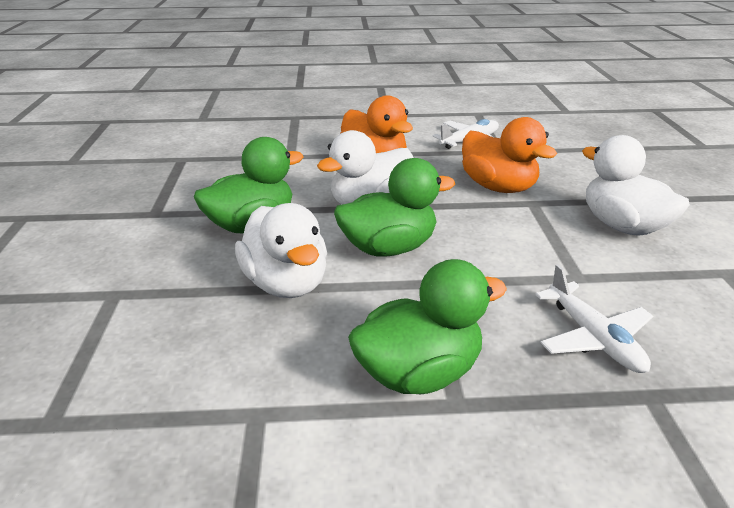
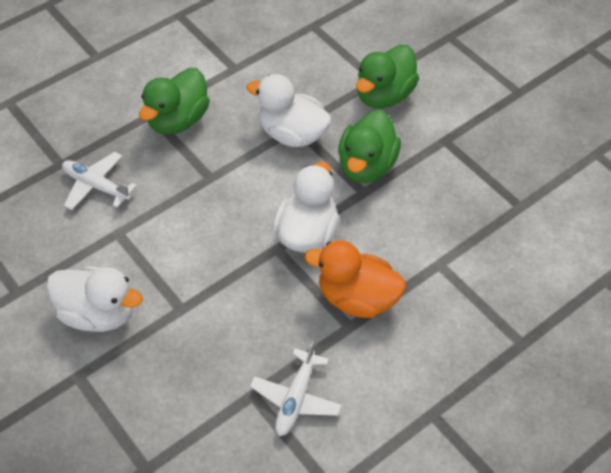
camera: 145 degrees right, 20 degrees up
(389, 248) = (256, 194): green duck -> green duck (384, 95)
(498, 187) = (221, 318): orange duck -> none

